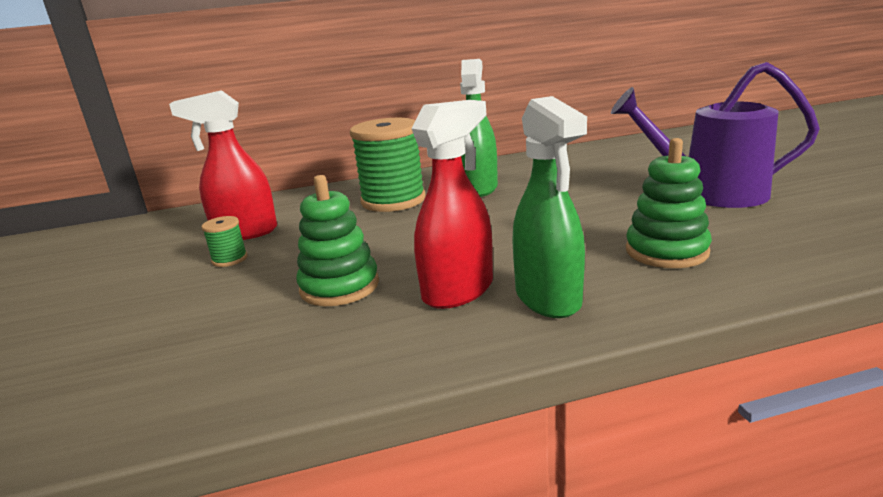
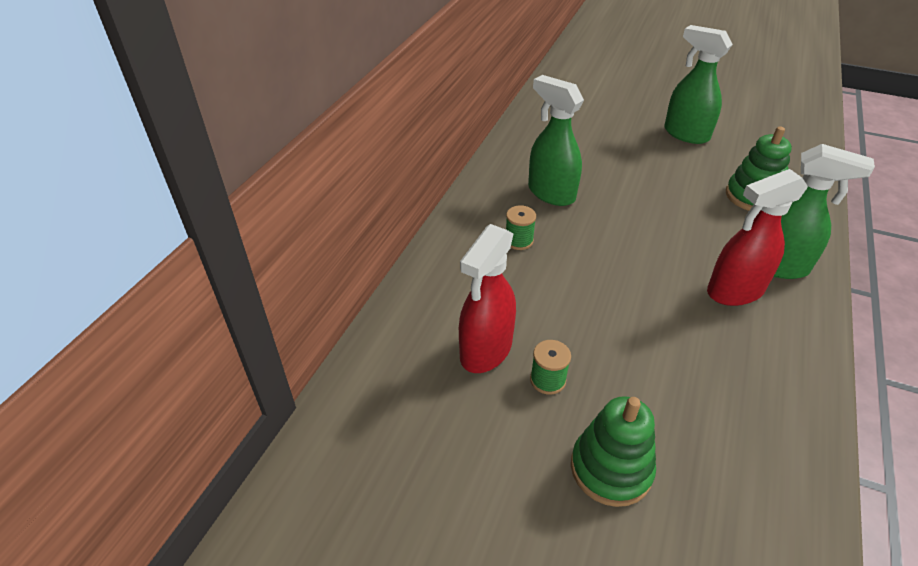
camera: 55 degrees left, 20 degrees up
(339, 286) = (675, 338): green stacking toy -> green stacking toy (611, 469)
(393, 200) = (519, 241): green spool -> green spool, size x0.44
(458, 291) = (734, 291): red spray bottle -> red spray bottle turned 105 degrees counterclockwise
(709, 193) = (685, 134): purple watering can -> green spray bottle

